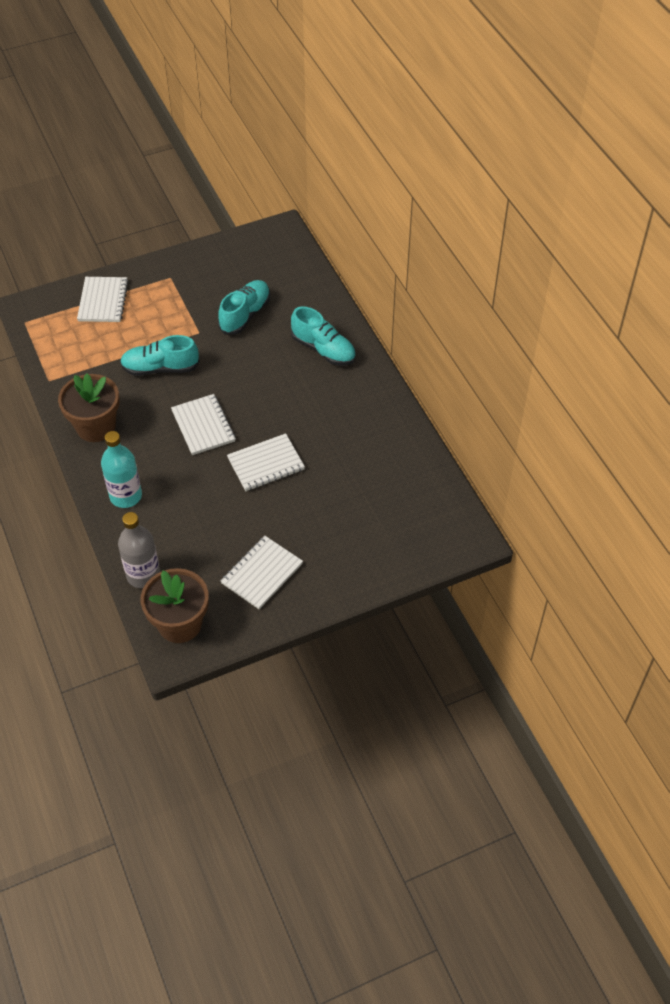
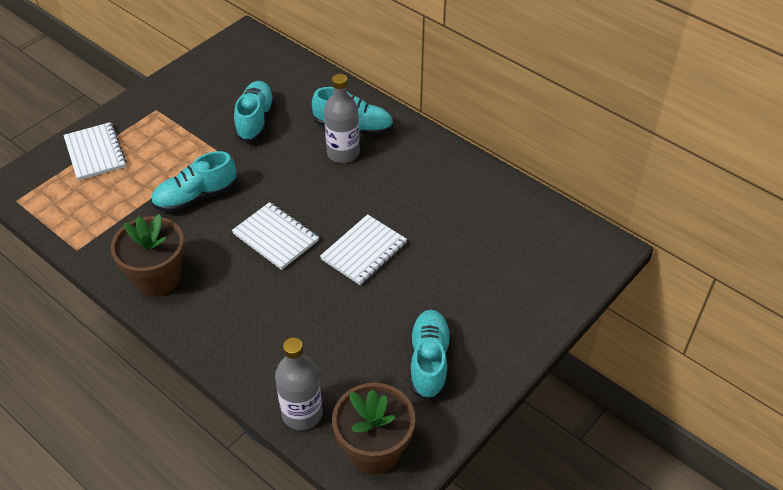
camera: 25 degrees left, 5 degrees down
(126, 496) = (233, 337): turquoise bottle -> none
(262, 573) = (429, 361): white notebook -> turquoise shoe
(300, 371) = (343, 153): none -> grey bottle

